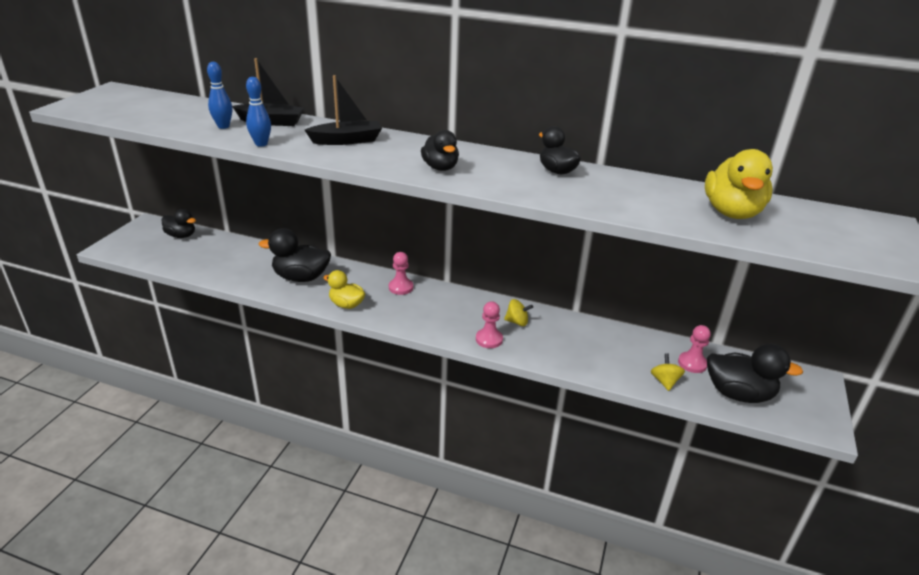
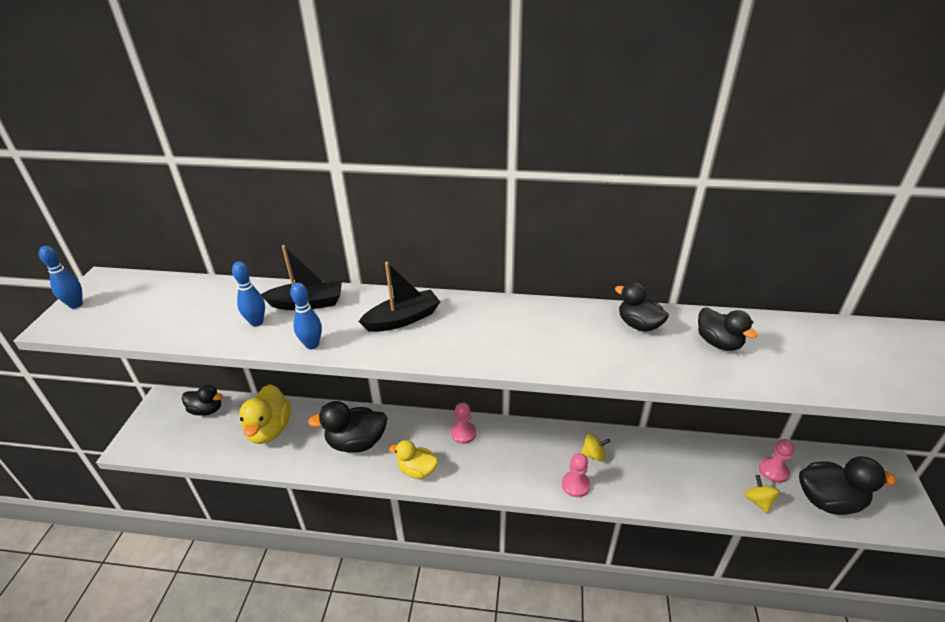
camera: 10 degrees left, 5 degrees up
(86, 99) = (76, 305): none -> blue bowling pin
(440, 168) = (520, 345): black duck -> black duck (718, 343)
(731, 212) = (833, 355): yellow duck -> yellow duck (269, 429)

